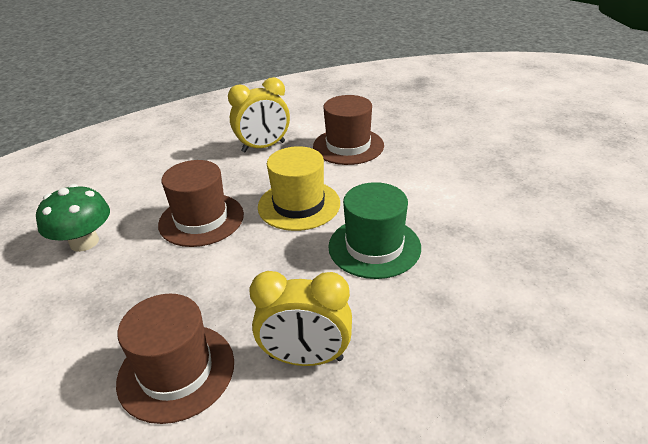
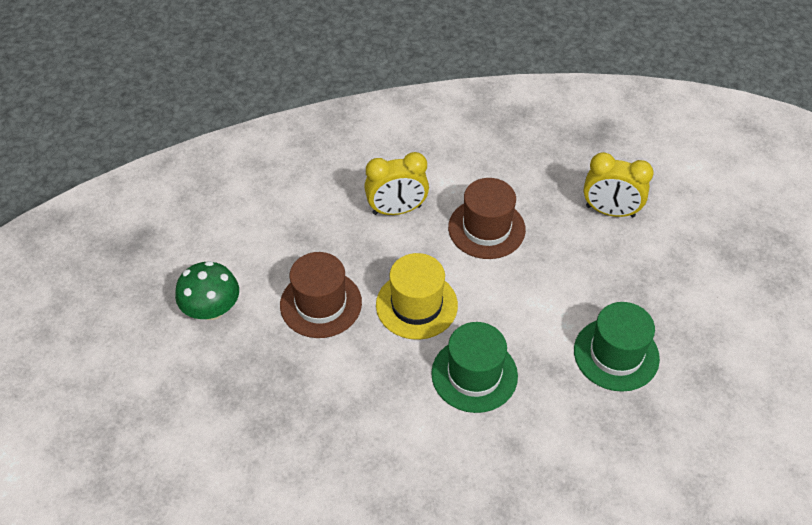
camera: 10 degrees right, 15 degrees up
(176, 371) = (285, 466): brown hat -> none
(306, 358) = (387, 477): yellow clock -> yellow clock (610, 211)
(506, 208) = (616, 354): none -> green hat

